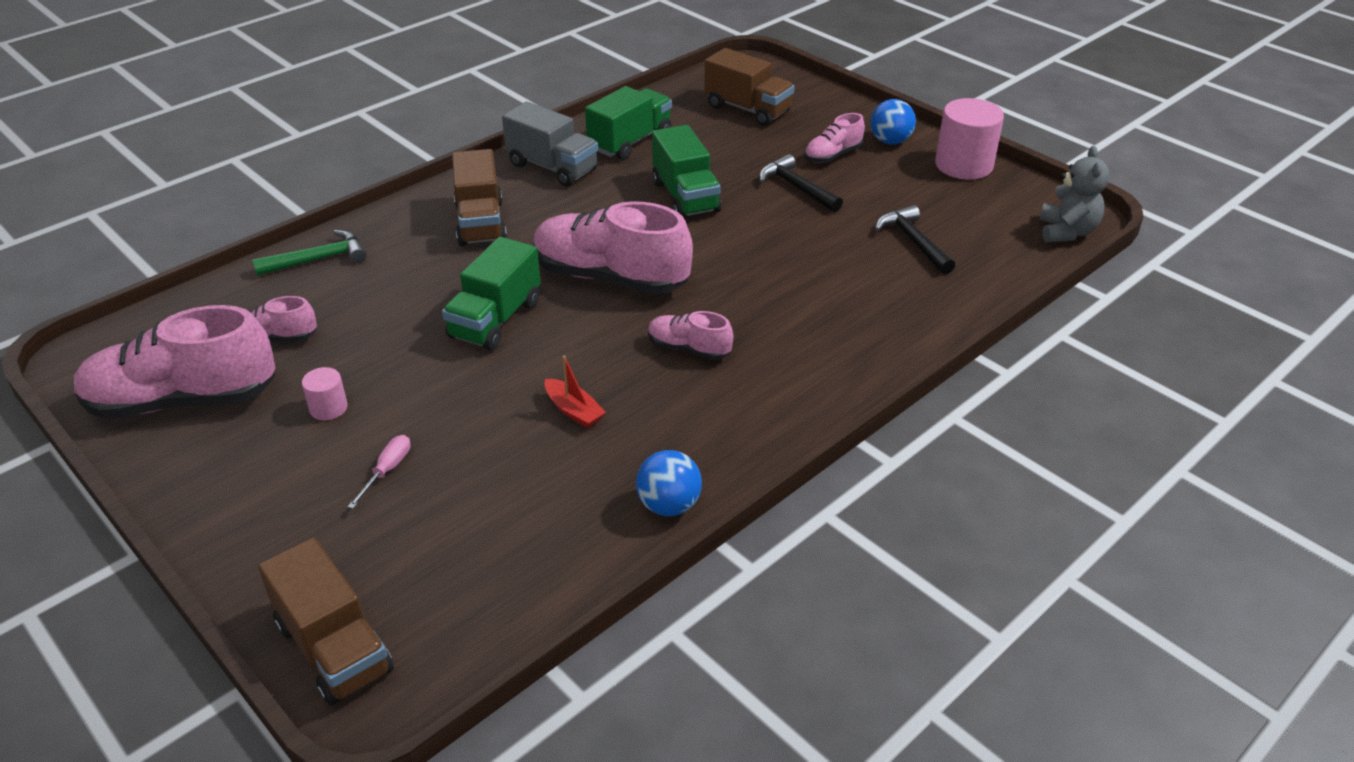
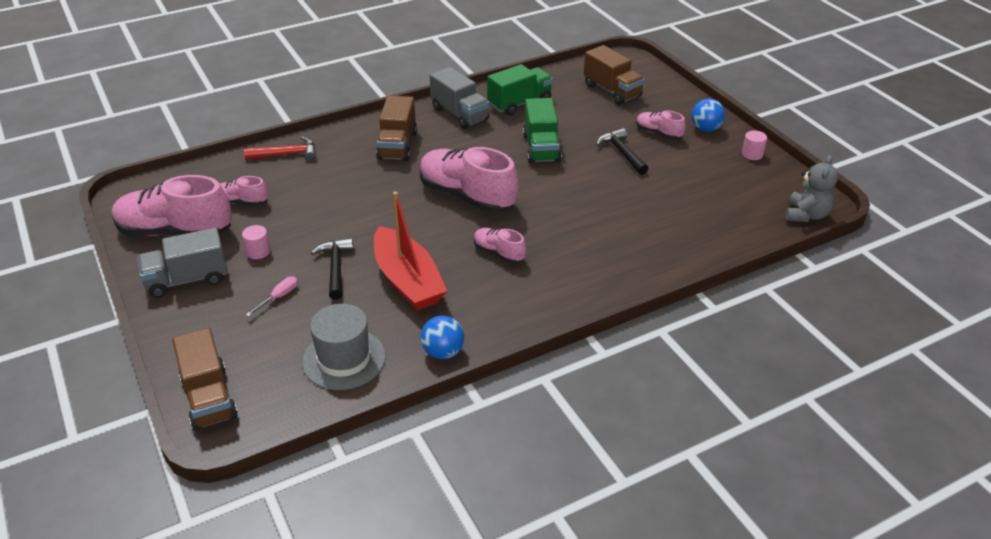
camera: 15 degrees right, 0 degrees up
(229, 470) = (187, 280): none -> grey truck
(319, 259) = (287, 154): green hammer -> red hammer
(495, 319) = (381, 212): green truck -> none
(525, 544) = (344, 359): none -> grey hat
(573, 411) = (407, 280): red boat -> red boat, size x2.28
(832, 155) = (658, 133): pink shoe -> pink shoe turned 60 degrees clockwise
(913, 242) = (688, 204): black hammer -> black hammer (335, 268)
(963, 165) = (752, 154): pink cylinder -> pink cylinder, size x0.50

